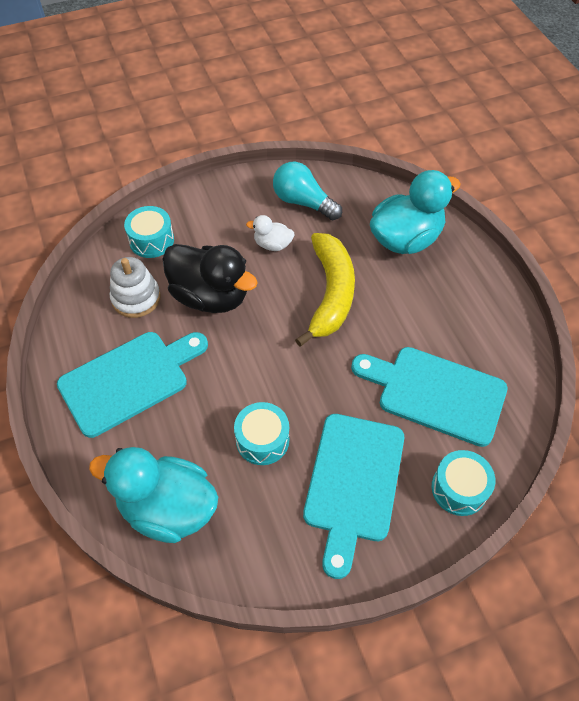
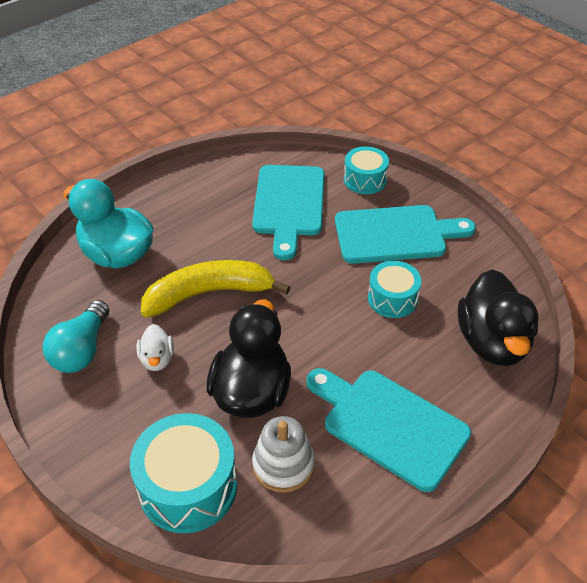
camera: 110 degrees left, 10 degrees down
(151, 240) = (188, 486): turquoise drum -> turquoise drum, size x1.61
(167, 508) = (492, 342): turquoise duck -> black duck

